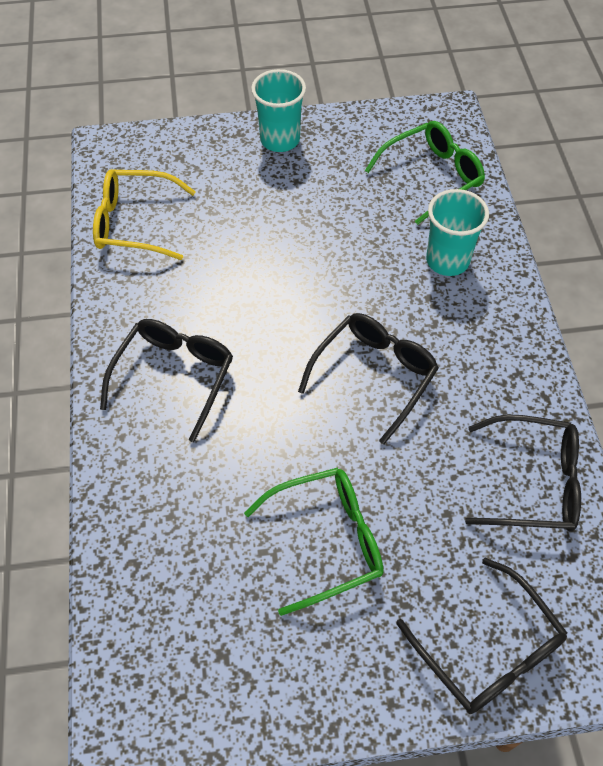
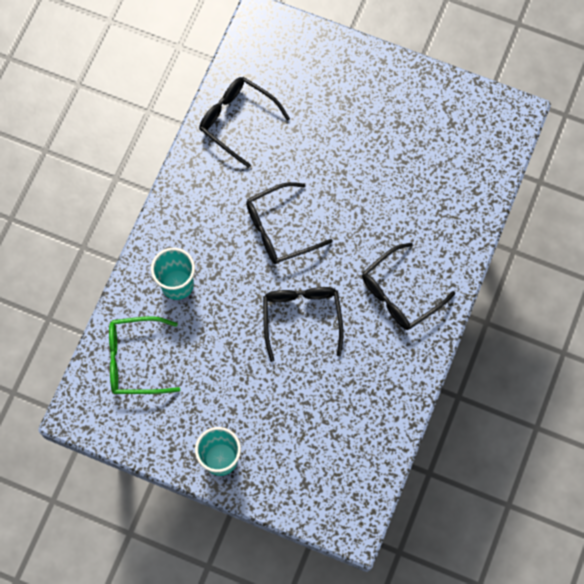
camera: 150 degrees left, 15 degrees up
(135, 223) = (368, 434): yellow glasses -> none
(327, 541) = (367, 149): green glasses -> none
(488, 649) = (321, 58): black glasses -> black glasses (302, 318)

